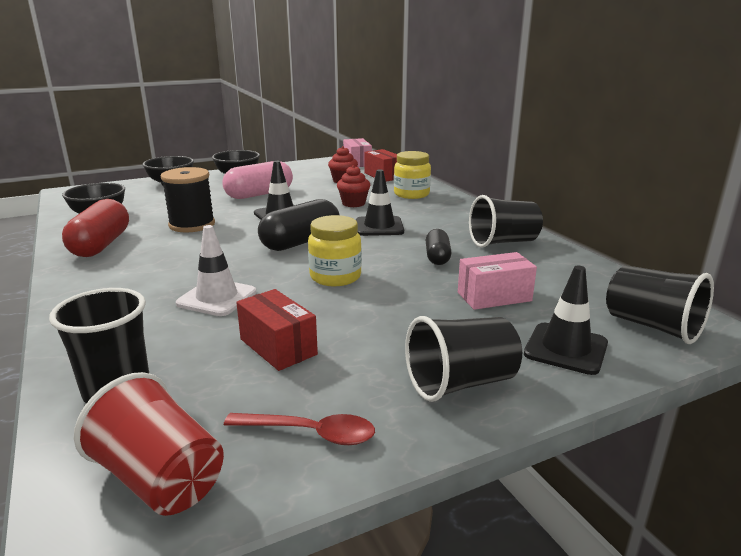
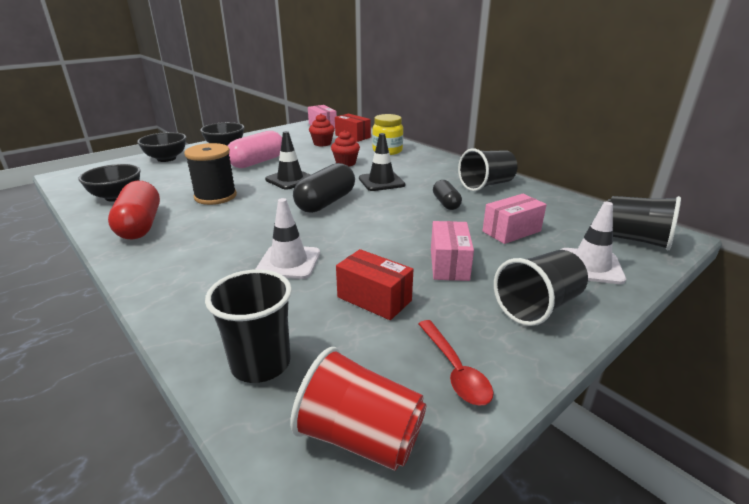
camera: 15 degrees left, 5 degrees up
(310, 433) = (455, 370): red spoon -> red spoon turned 75 degrees clockwise
(335, 277) = (377, 230): yellow jar -> none
(389, 323) = (449, 264): none -> pink box
(565, 349) = (590, 266): black traffic cone -> white traffic cone

